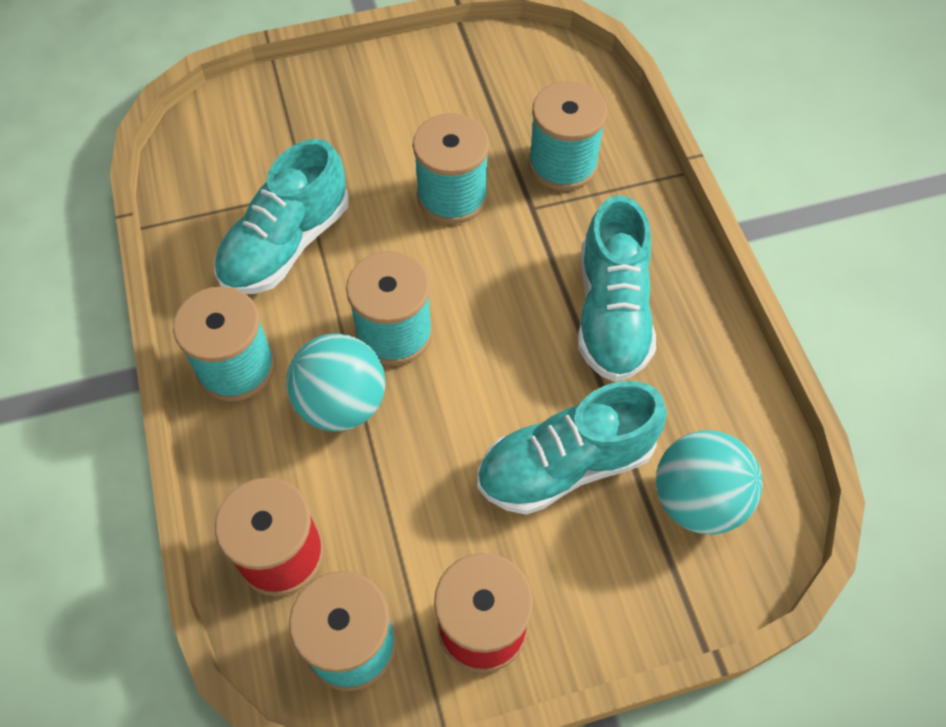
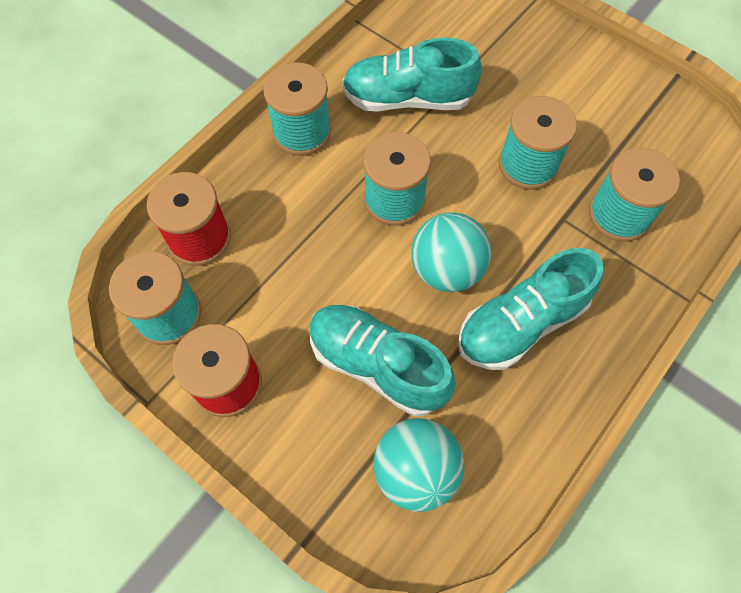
camera: 55 degrees right, 5 degrees up
(342, 403) = (321, 204): turquoise ball -> turquoise ball (446, 269)

